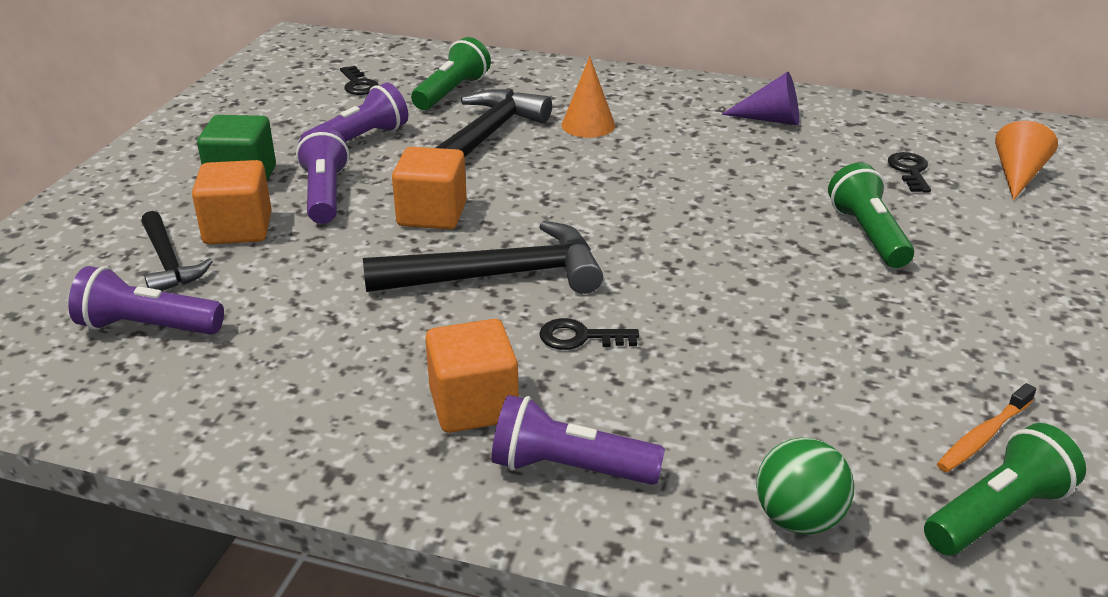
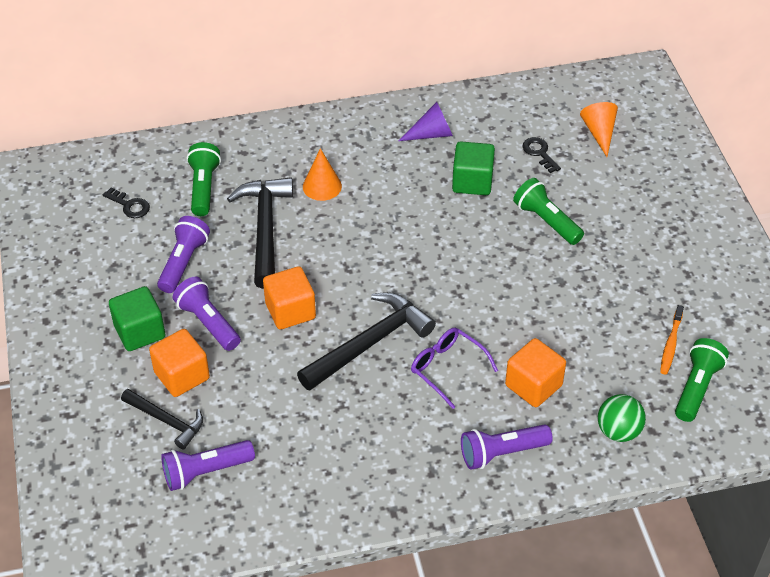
camera: 30 degrees left, 15 degrees up
(473, 405) = (428, 438): orange cube -> orange cube (533, 385)
(580, 337) = (447, 368): black key -> purple glasses
(789, 171) = (472, 182): none -> green cube

